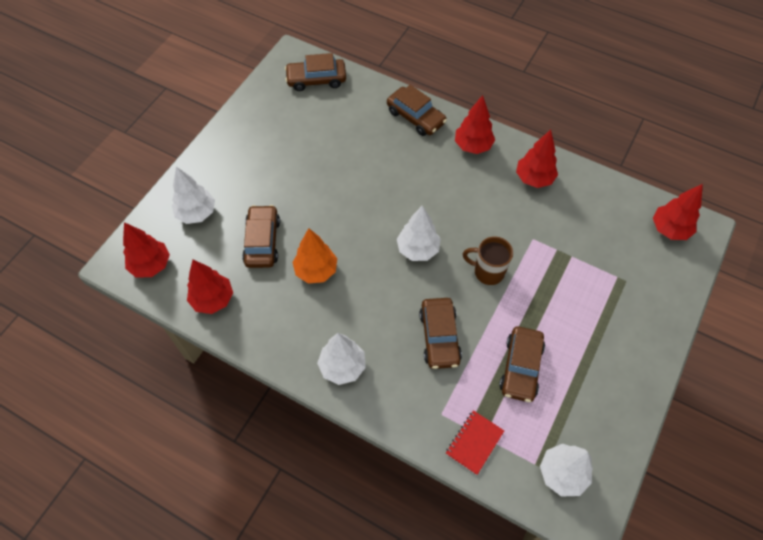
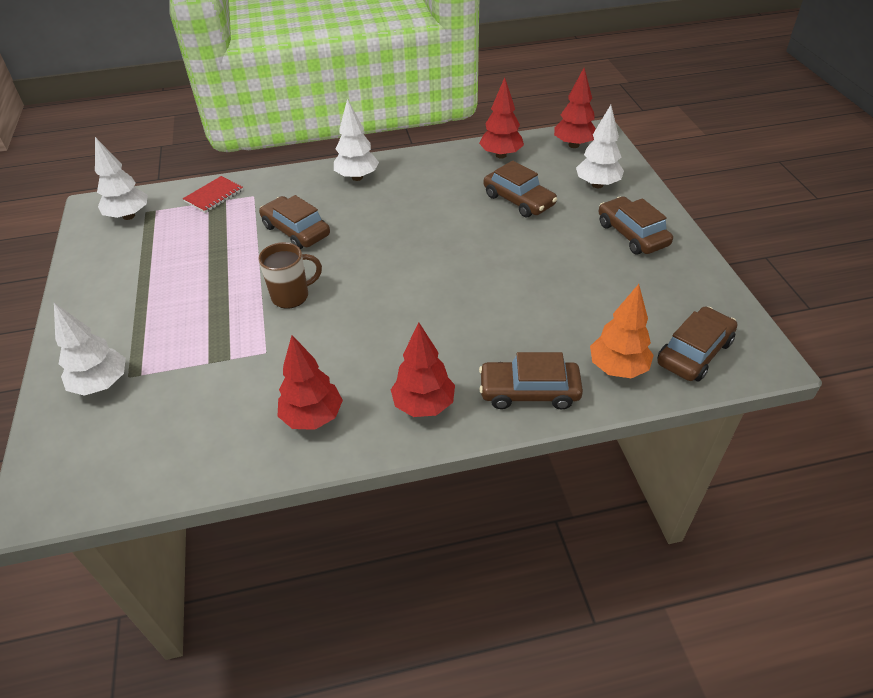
camera: 140 degrees right, 15 degrees down
(316, 270) = (449, 210): orange tree -> orange tree (618, 368)
(418, 249) = (378, 273): white tree -> white tree (102, 384)
(474, 442) = (214, 196): red notebook -> red notebook turned 45 degrees clockwise
(521, 367) = (205, 251): brown car -> brown car (632, 234)
(669, 229) = (88, 470): red tree -> none

